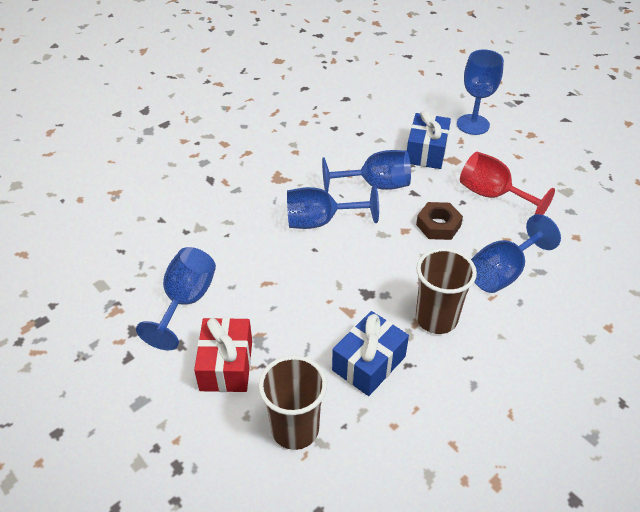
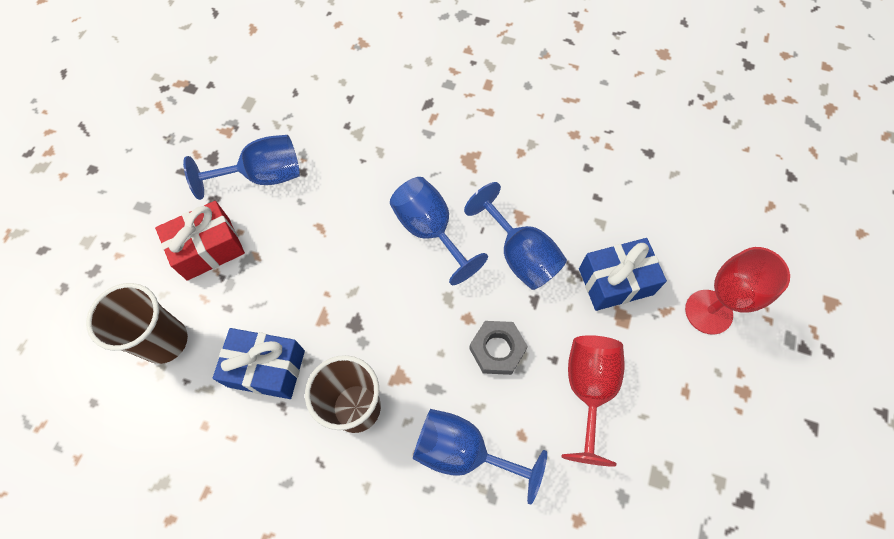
camera: 60 degrees right, 20 degrees up
(438, 225) = (497, 349): brown nut -> grey nut
(473, 124) = (708, 312): blue goblet -> red goblet

